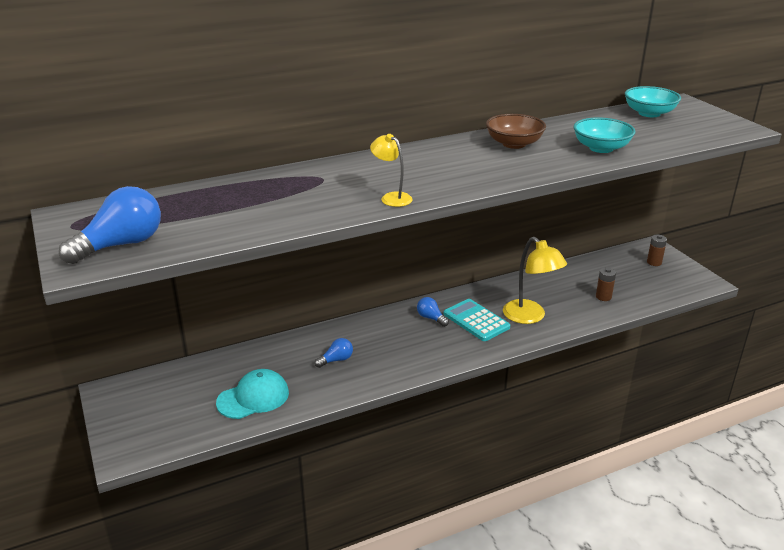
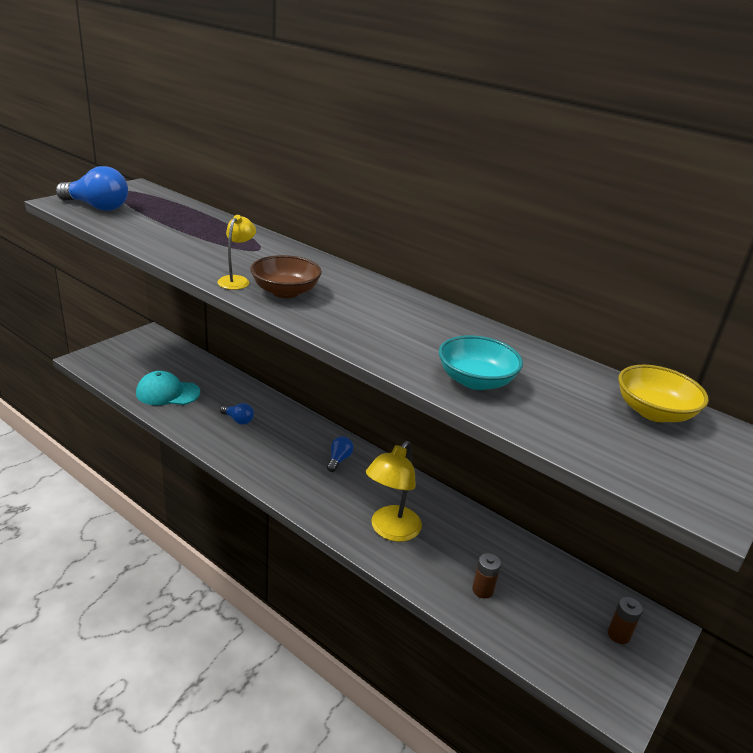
camera: 60 degrees right, 0 degrees up
(253, 397) = (167, 393): turquoise cap -> turquoise cap turned 150 degrees clockwise
(476, 321) = (354, 491): turquoise calculator -> none
(514, 144) = (429, 325): brown bowl -> brown bowl (285, 292)
(649, 113) = (653, 412): turquoise bowl -> yellow bowl

